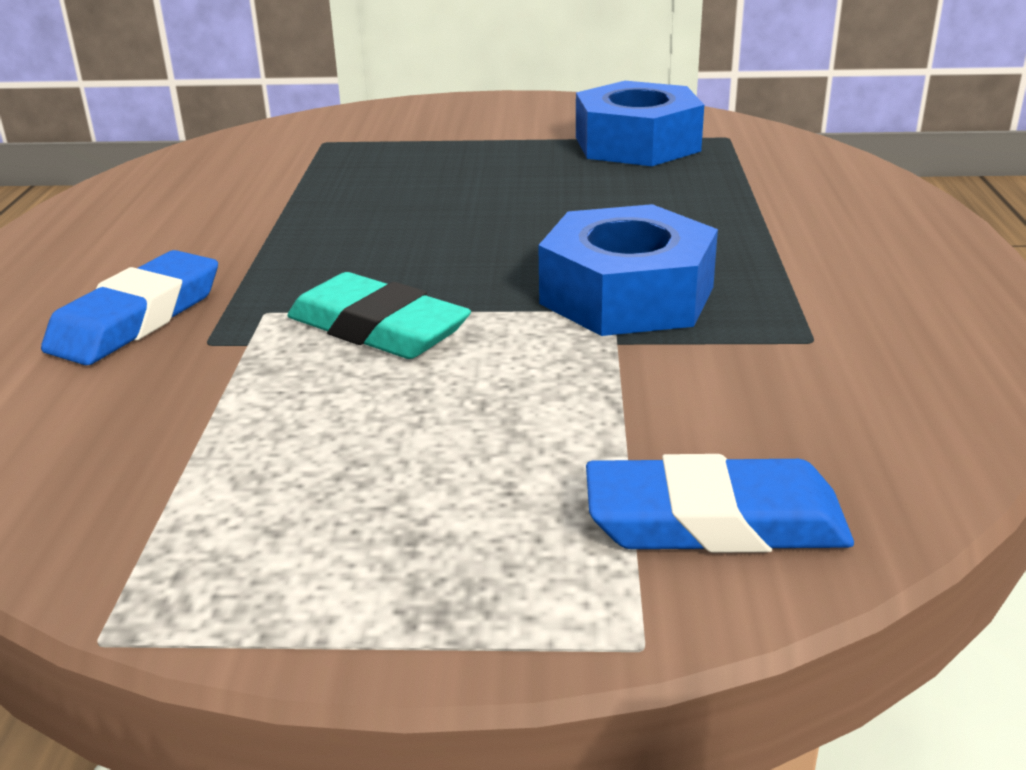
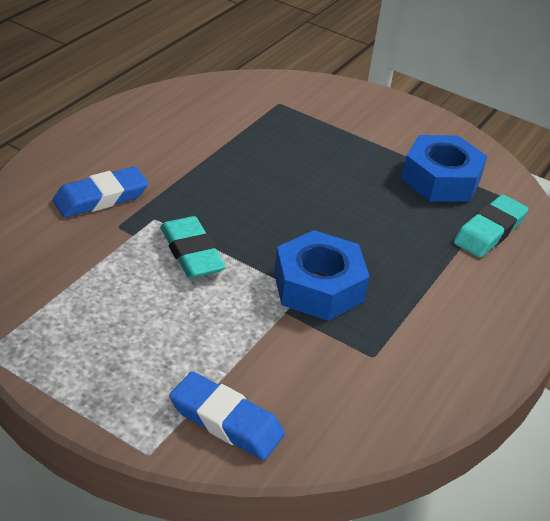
camera: 25 degrees right, 10 degrees up
(764, 168) = (489, 231): none -> turquoise eraser

